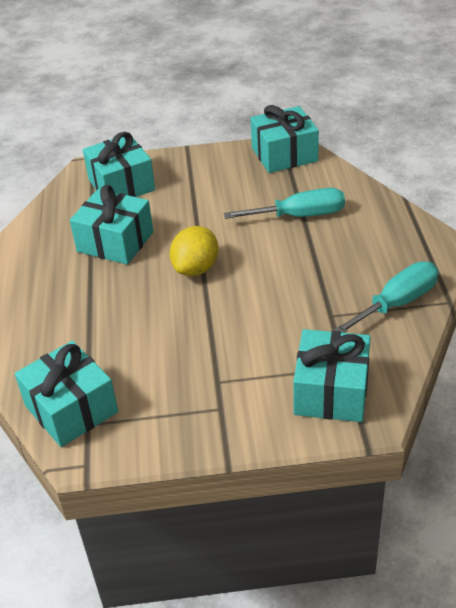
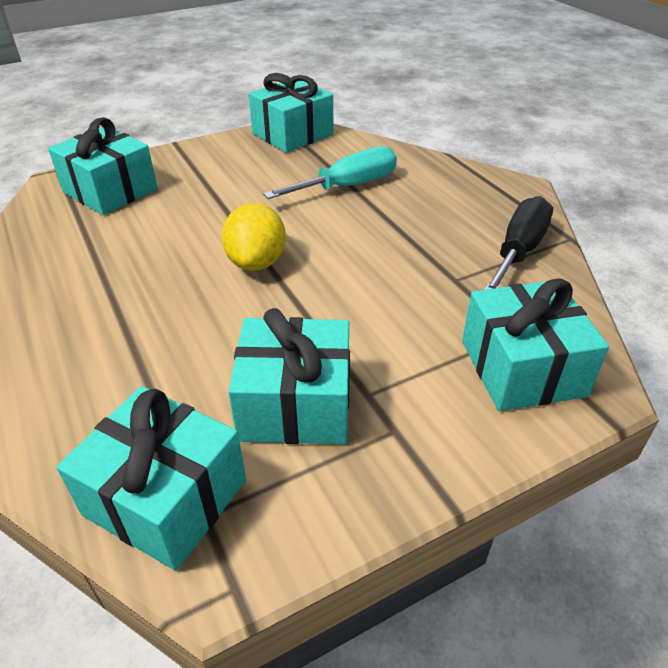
camera: 25 degrees left, 0 degrees up
(115, 242) = (131, 252): turquoise gift -> turquoise gift (295, 404)
(397, 303) = (518, 251): turquoise screwdriver -> black screwdriver

